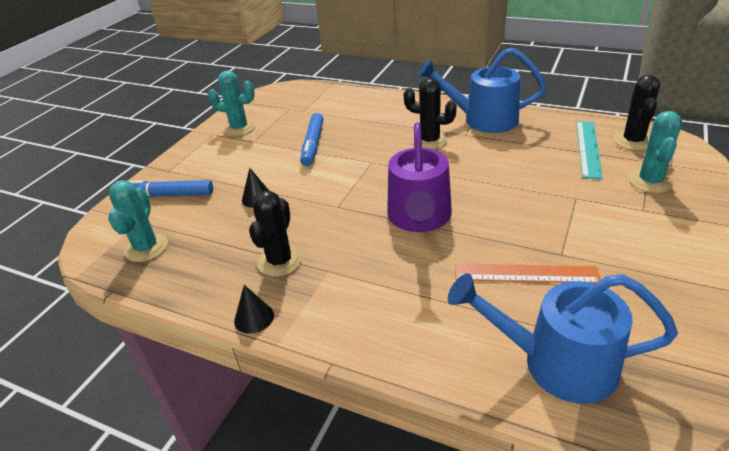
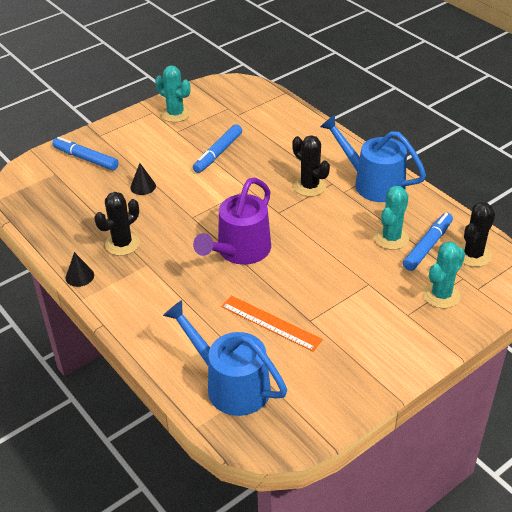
camera: 25 degrees right, 5 degrees up
(146, 248) = (47, 197): turquoise cactus -> turquoise cactus (391, 238)
(588, 148) = (427, 246): turquoise ruler -> blue marker

